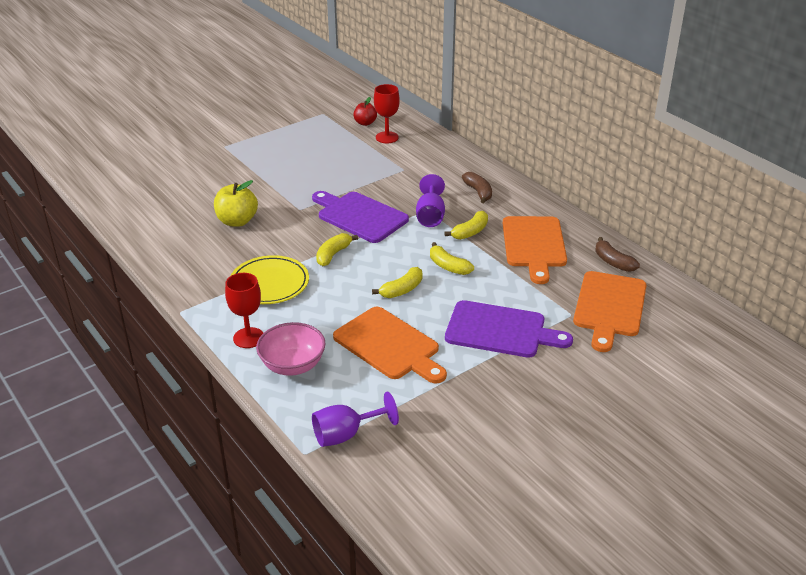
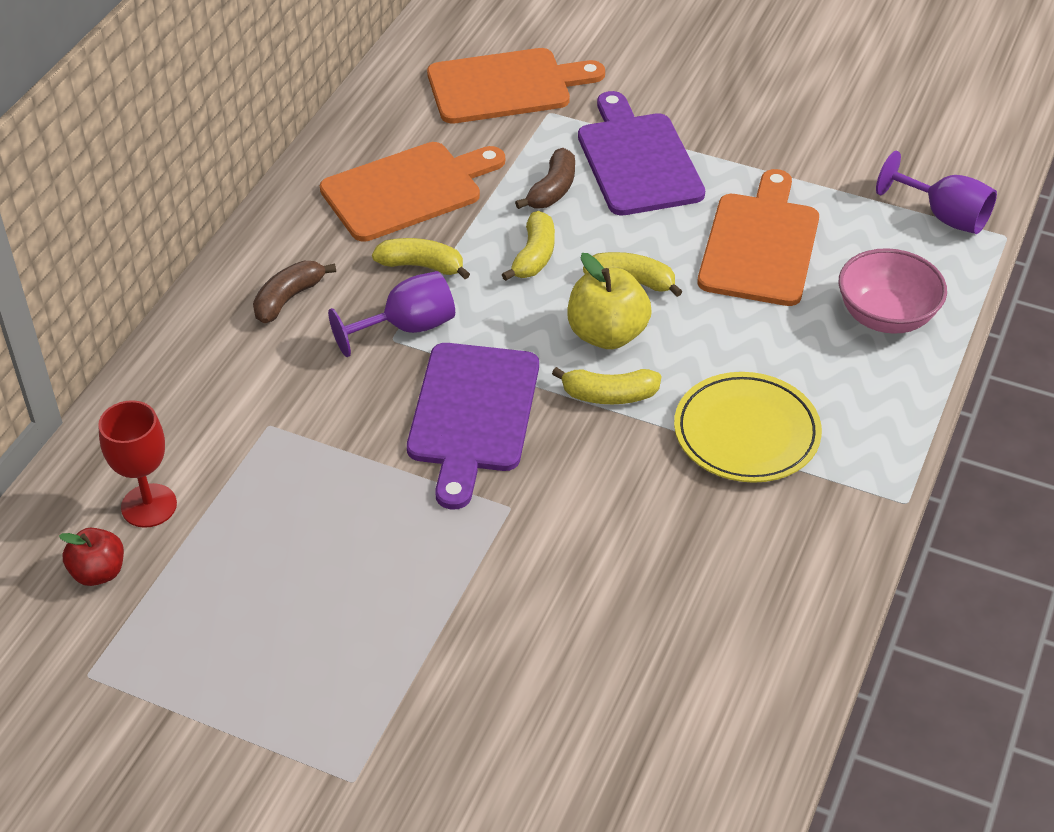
camera: 120 degrees left, 10 degrees up
(237, 221) = (616, 577): yellow apple -> yellow apple (607, 334)
(248, 338) = (880, 389): red goblet -> none
(613, 262) = (394, 107): brown banana -> brown banana (552, 190)

